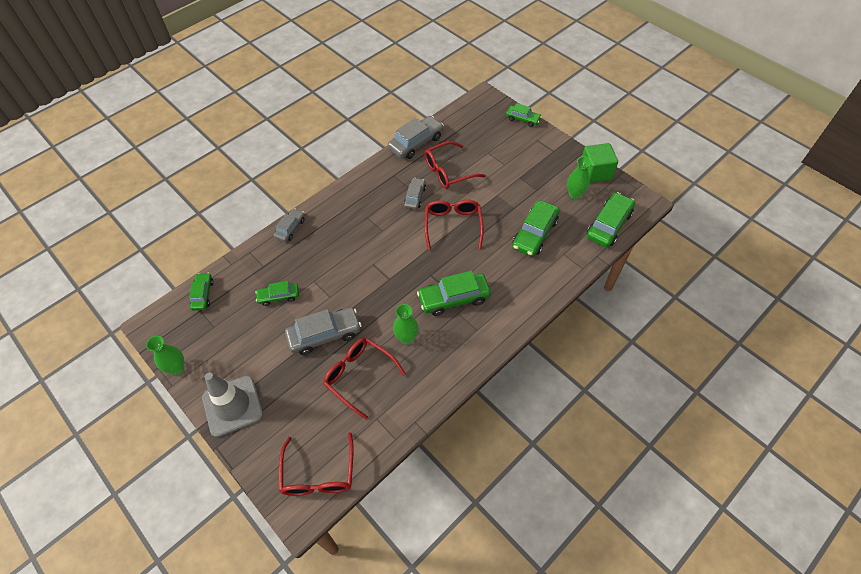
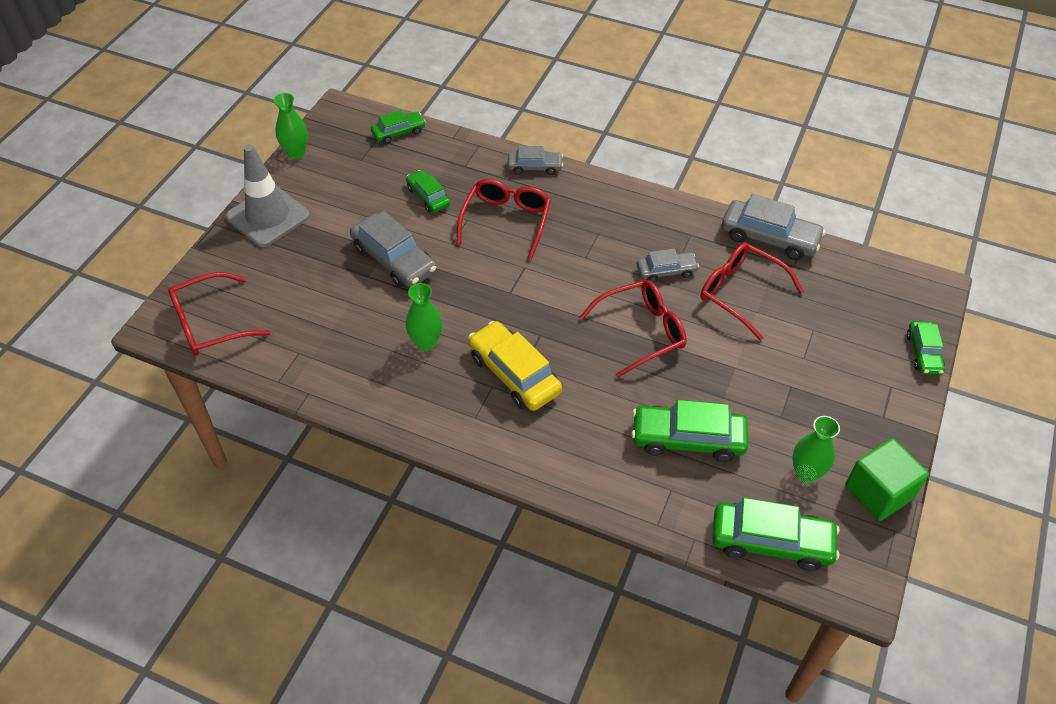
camera: 65 degrees right, 5 degrees down
(359, 376) = (350, 314): red glasses -> red glasses (506, 221)
(454, 298) = (514, 374): green car -> yellow car

